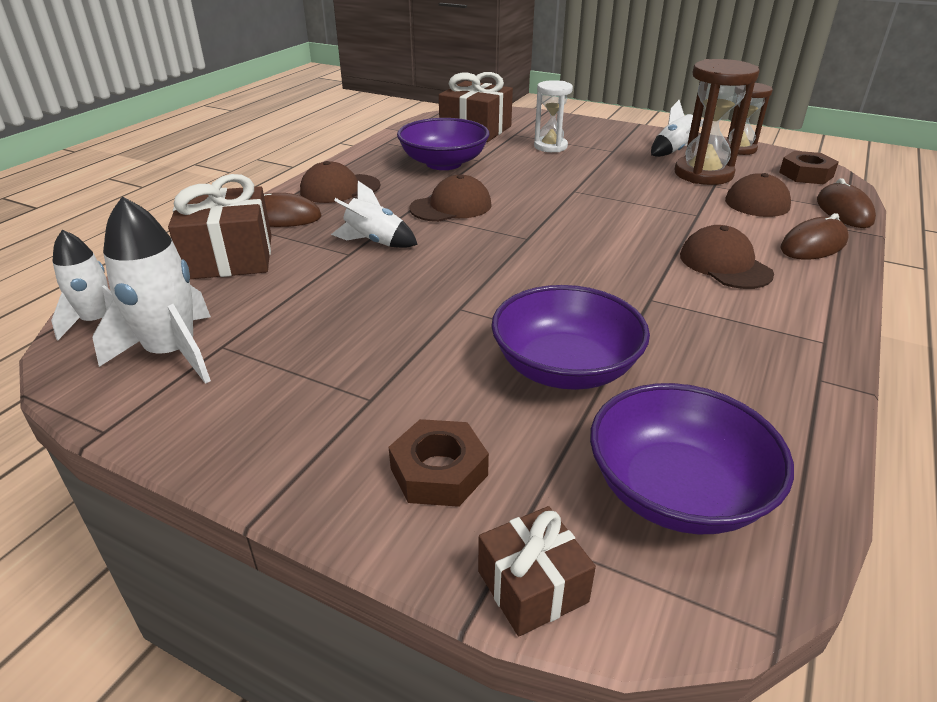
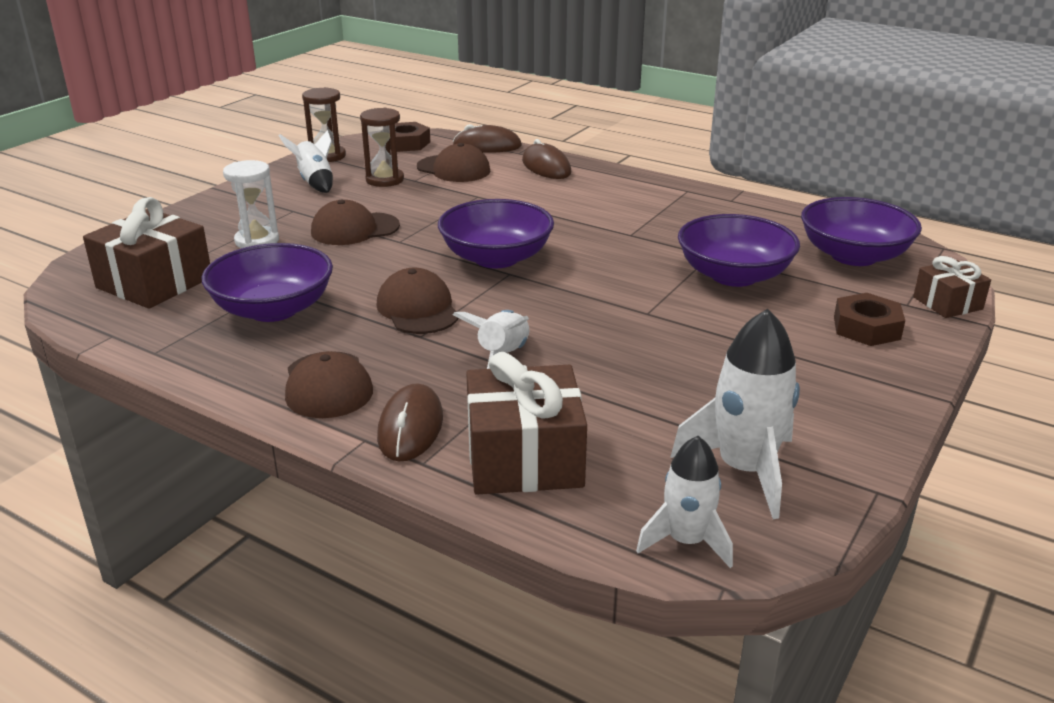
camera: 85 degrees left, 5 degrees down
(556, 230) = (496, 258): none -> purple bowl
(703, 174) = (385, 180): brown hourglass -> brown hourglass, size x0.64
(724, 264) = (575, 201): brown cap -> brown cap (354, 229)

